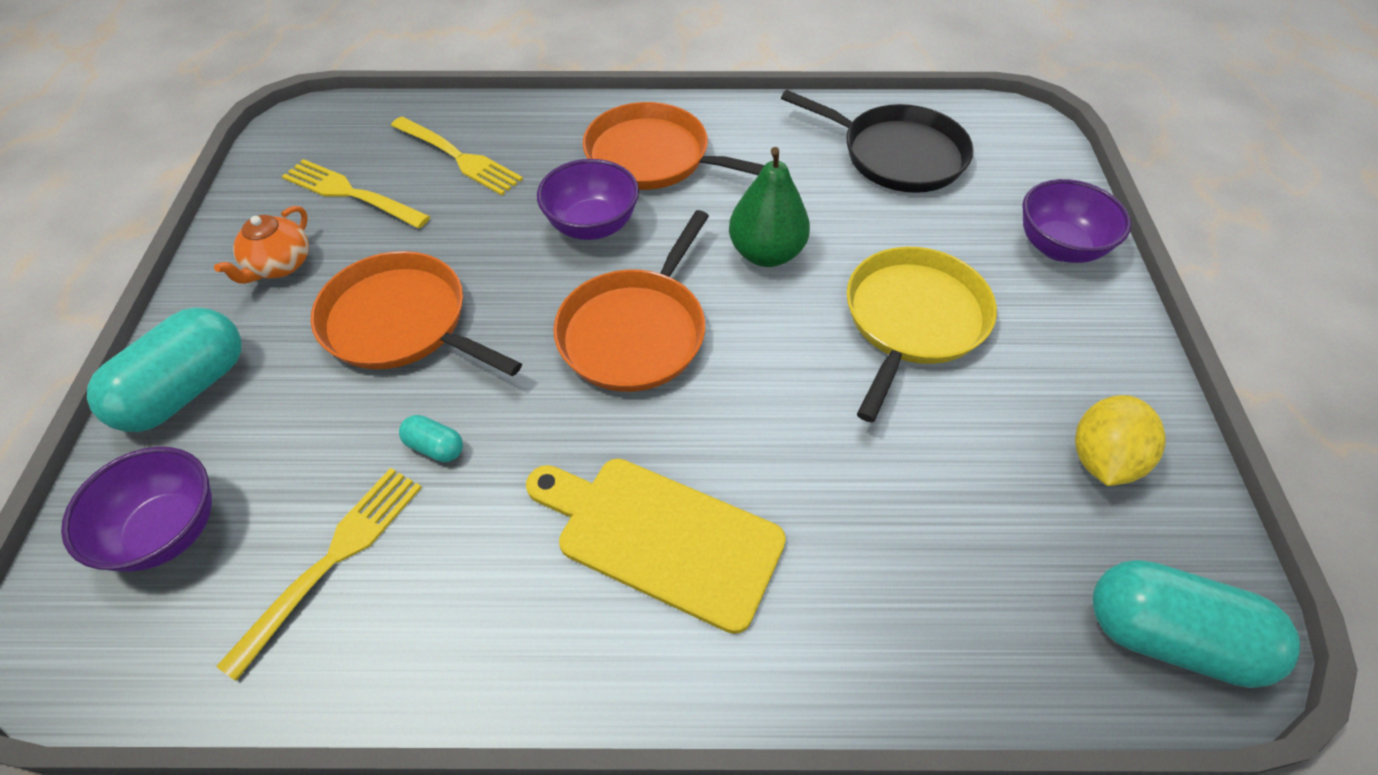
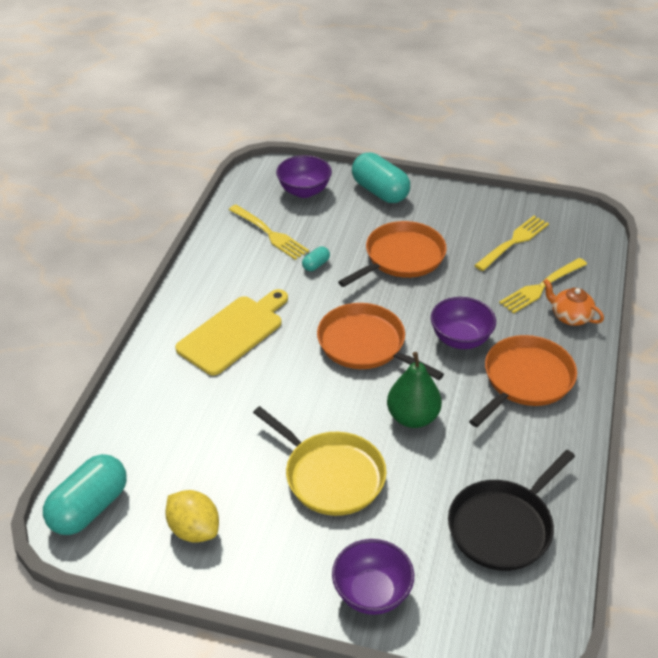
camera: 105 degrees right, 10 degrees down
(280, 265) = (458, 217): orange teapot -> orange teapot (570, 317)

